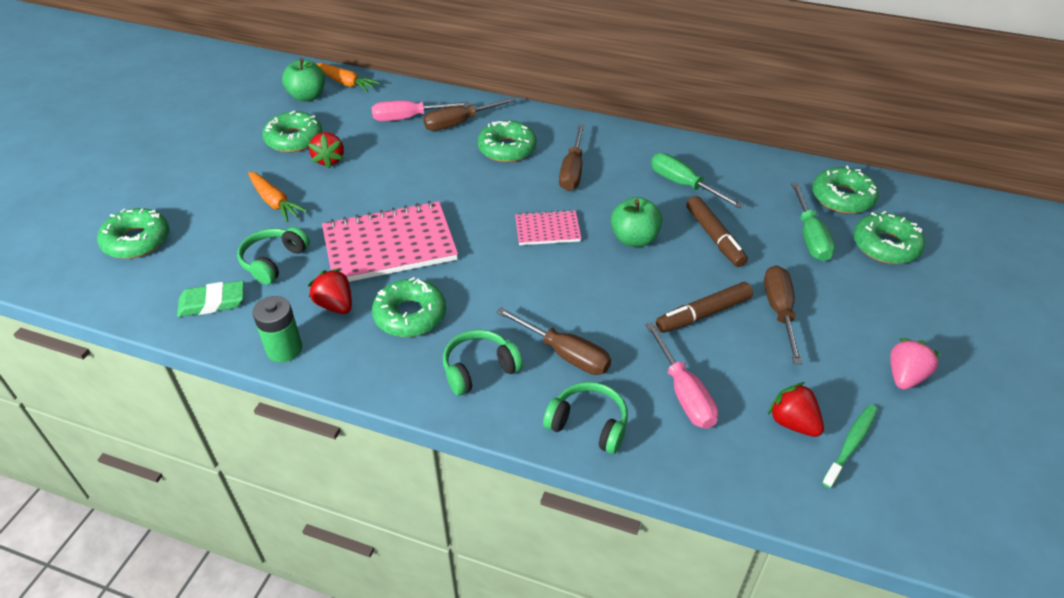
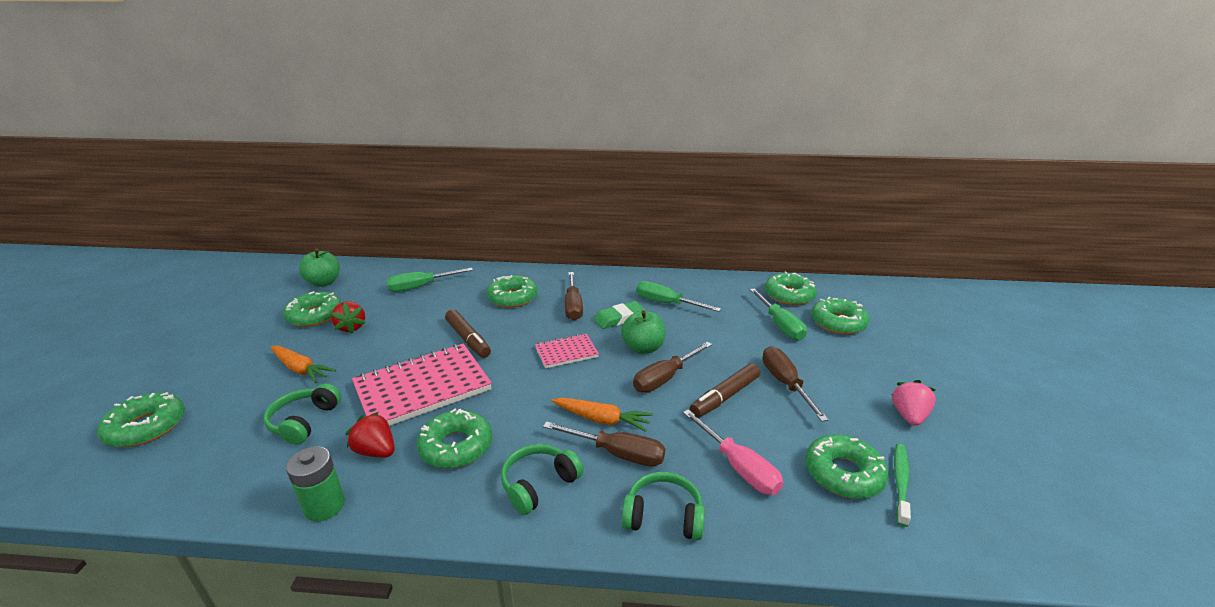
camera: 15 degrees left, 15 degrees down
(212, 302) = (236, 473): green eraser -> green eraser (619, 318)
(346, 83) = (359, 269): orange carrot -> orange carrot (602, 420)
(409, 118) = (421, 287): pink screwdriver -> green screwdriver
(459, 123) = (466, 285): brown screwdriver -> brown screwdriver (665, 378)
(714, 237) = (707, 336): brown marker -> brown marker (468, 339)
(793, 423) = (843, 473): red strawberry -> green donut

